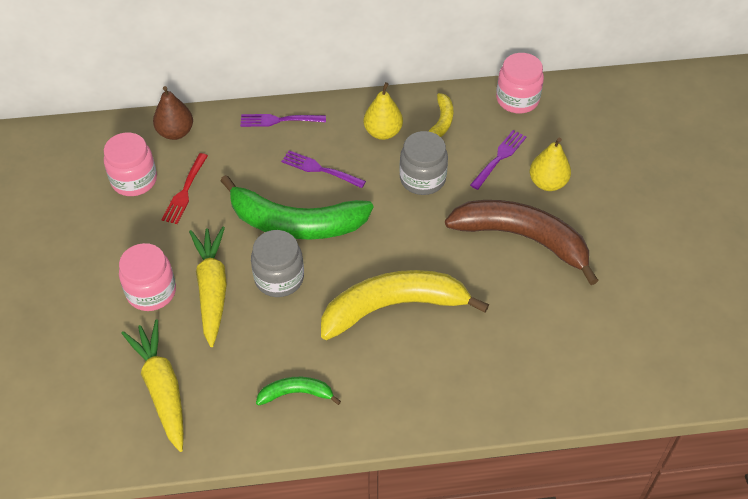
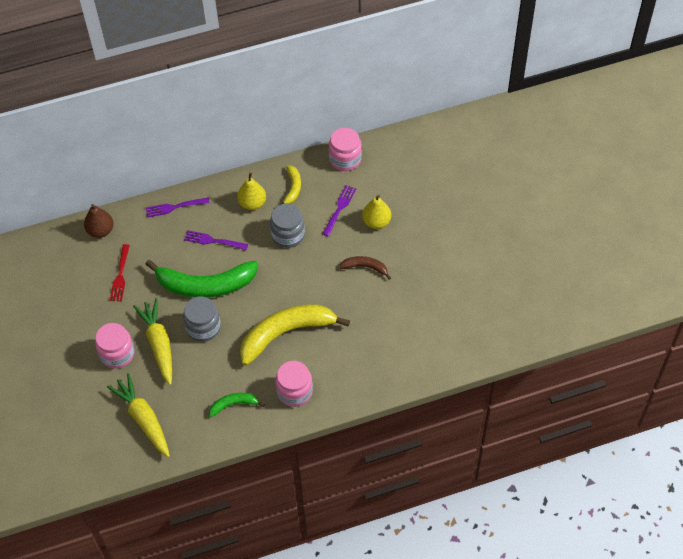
camera: 10 degrees left, 5 degrees up
(134, 180) = (81, 273): pink jar -> pink jar (294, 391)
(522, 239) = (365, 267): brown banana -> brown banana, size x0.47

